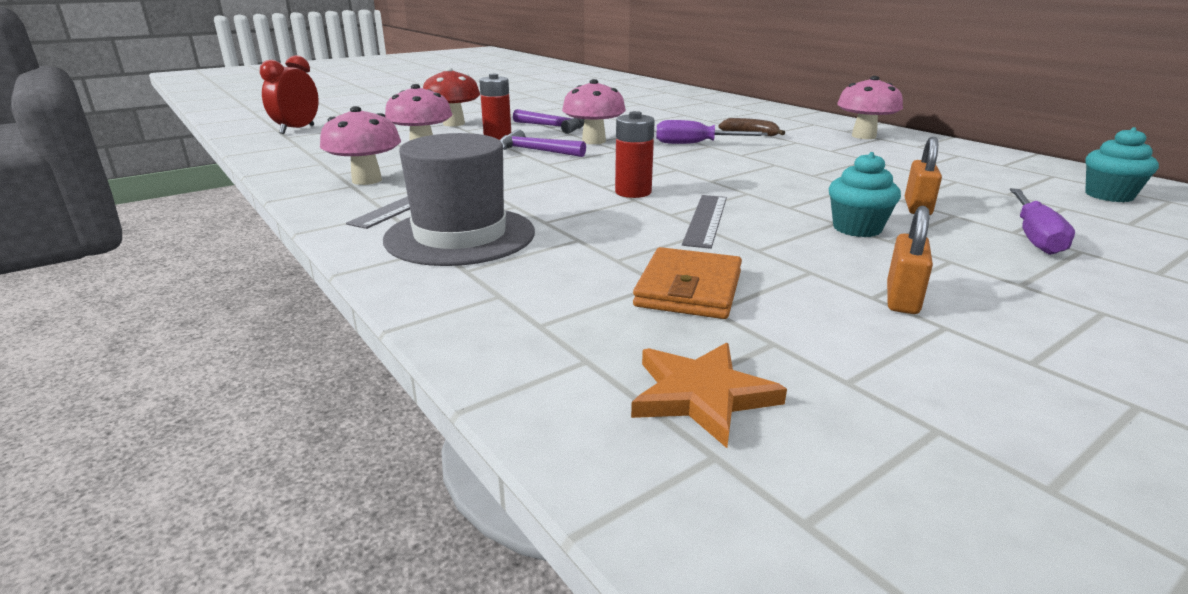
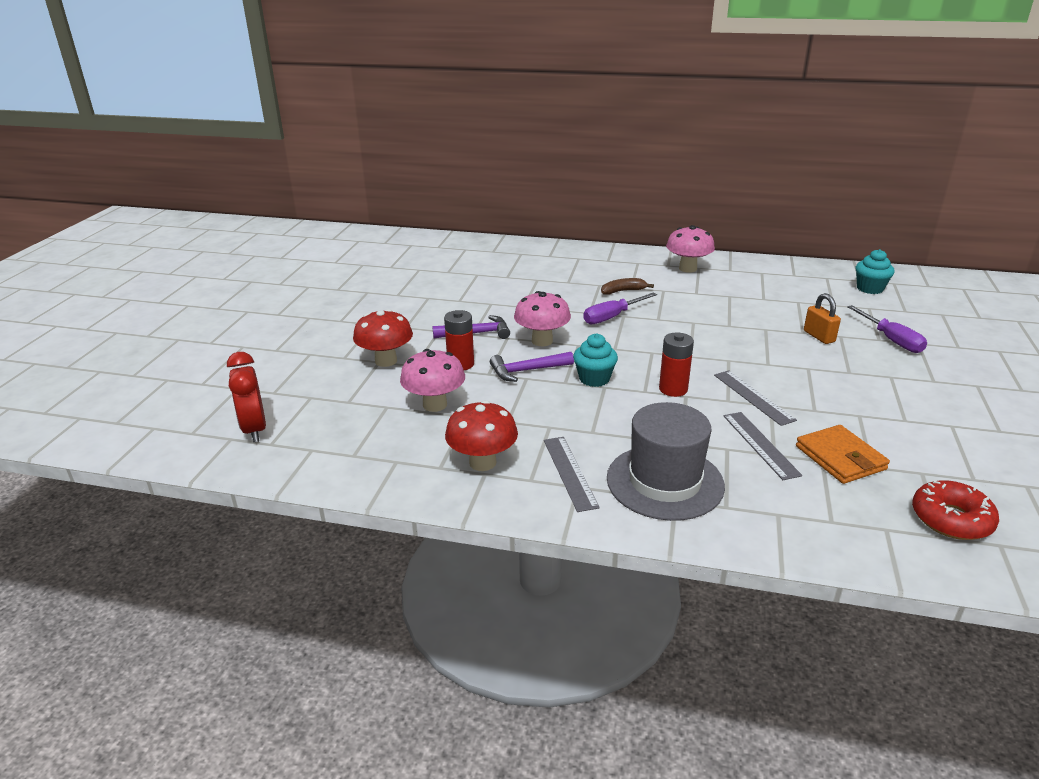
camera: 40 degrees left, 5 degrees up
(367, 180) = (482, 462): pink mushroom -> red mushroom
(620, 248) = (760, 444): none -> grey ruler
(701, 395) = (951, 519): orange star -> red donut
(857, 228) = (824, 369): turquoise cupcake -> turquoise cupcake (594, 379)
(902, 299) = (916, 415): orange padlock -> none

